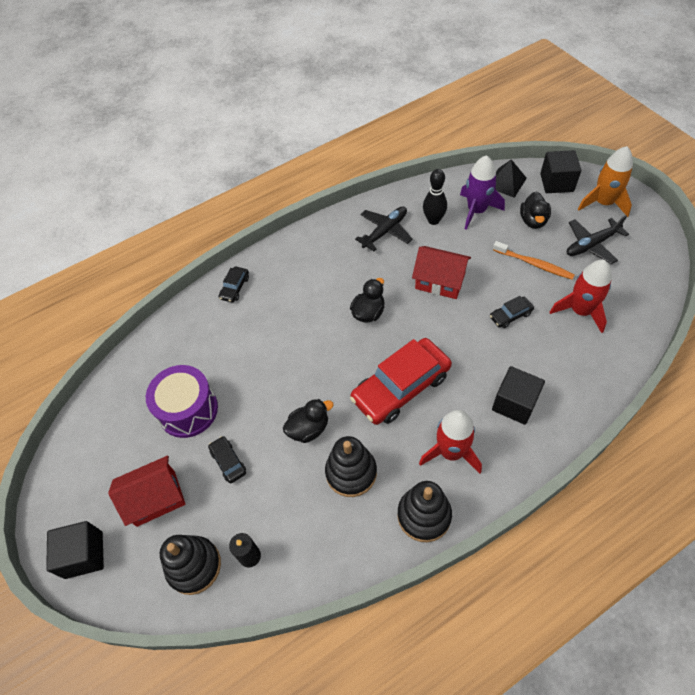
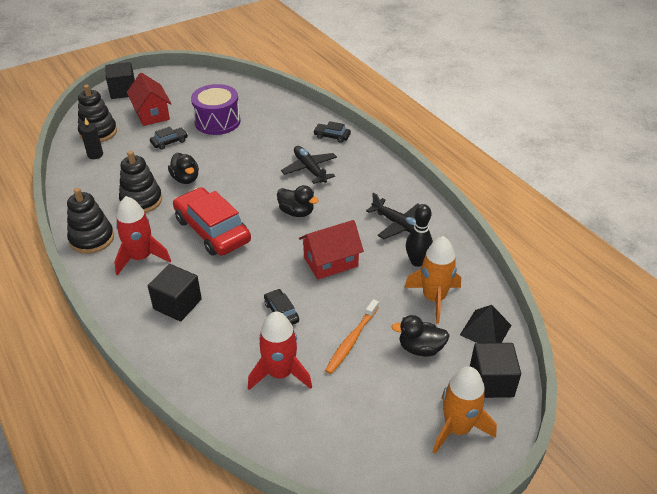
camera: 85 degrees right, 15 degrees down
(440, 281) = (330, 262): red house -> red house turned 45 degrees clockwise
(476, 211) = (434, 298): purple rocket -> orange rocket
(591, 245) = (381, 401): black plane -> black plane (309, 169)

